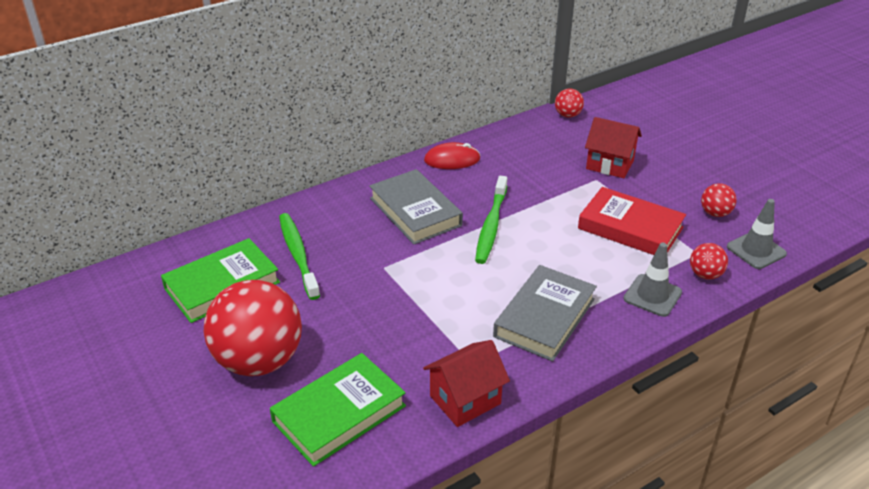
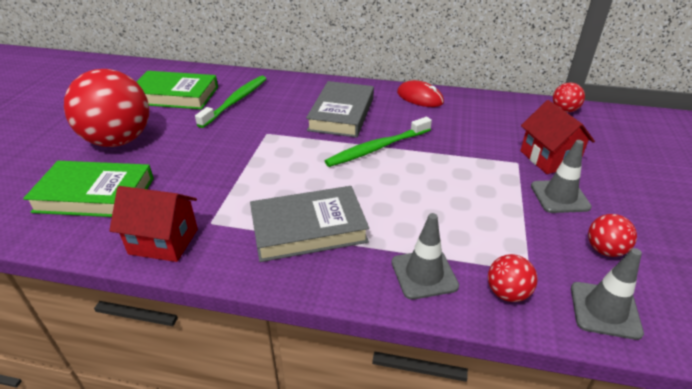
camera: 45 degrees right, 0 degrees up
(630, 228) = (491, 212): red book -> none
(651, 191) = (559, 196): none -> grey traffic cone

